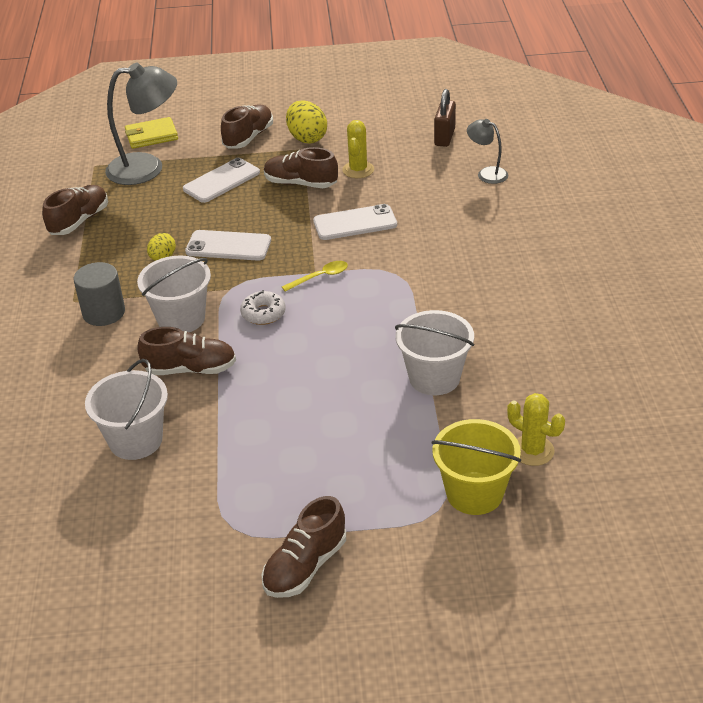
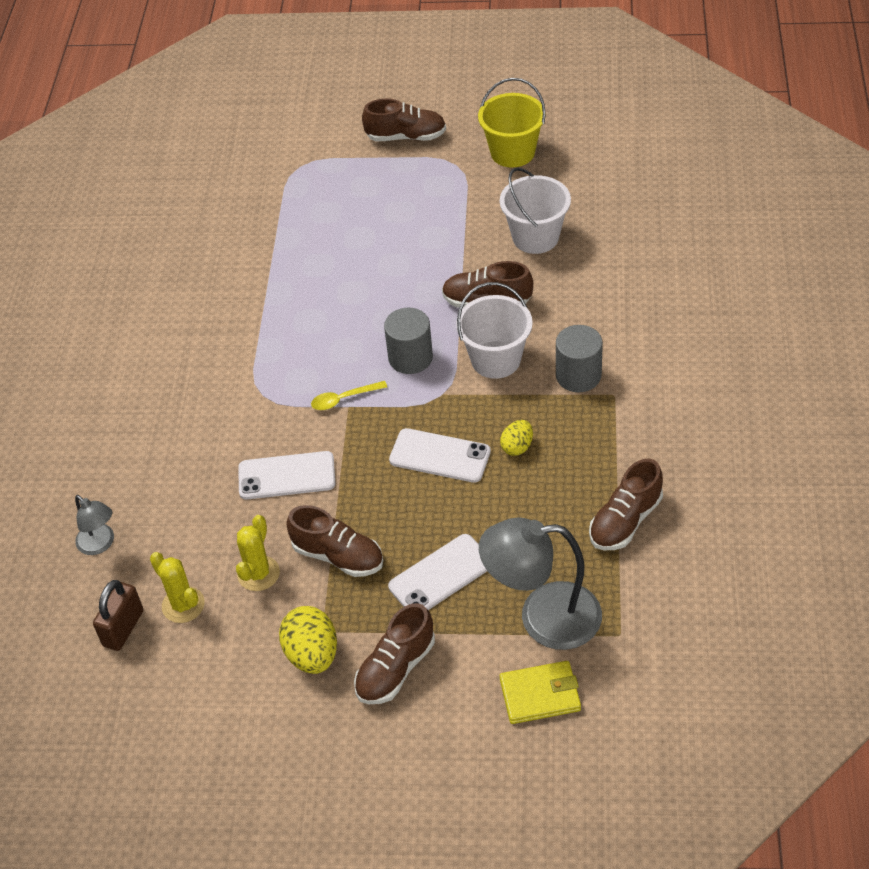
camera: 170 degrees left, 10 degrees up
(263, 313) = (410, 357): white donut -> grey cylinder
(305, 566) = (406, 137): brown shoe -> brown shoe turned 45 degrees clockwise
(434, 378) = (264, 272): white bucket -> none
(474, 493) = (268, 175): yellow bucket -> yellow bucket (512, 152)
(532, 451) = (210, 203): yellow cactus -> yellow cactus (183, 605)

